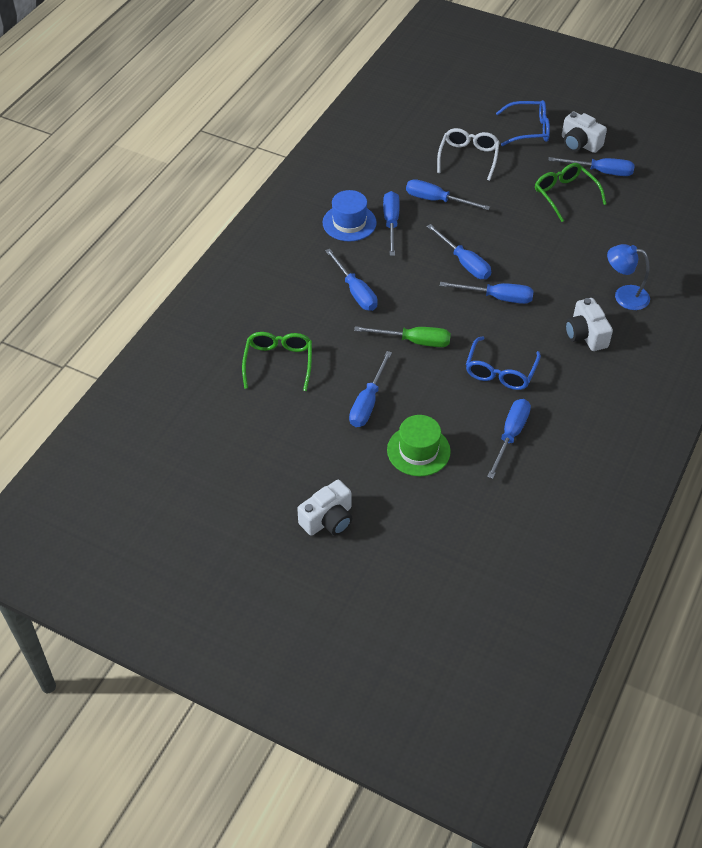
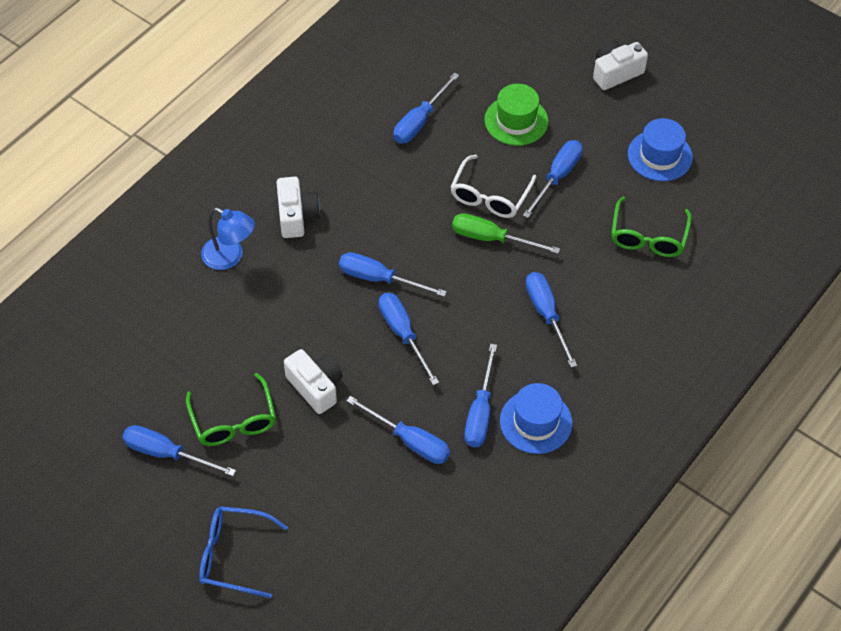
camera: 170 degrees left, 5 degrees up
(274, 437) = (659, 156): none -> blue hat
(468, 157) = (342, 513): white glasses -> white glasses (490, 196)
(500, 371) = (407, 188): blue glasses -> none
(579, 144) = (171, 513): white camera -> white camera (315, 387)

